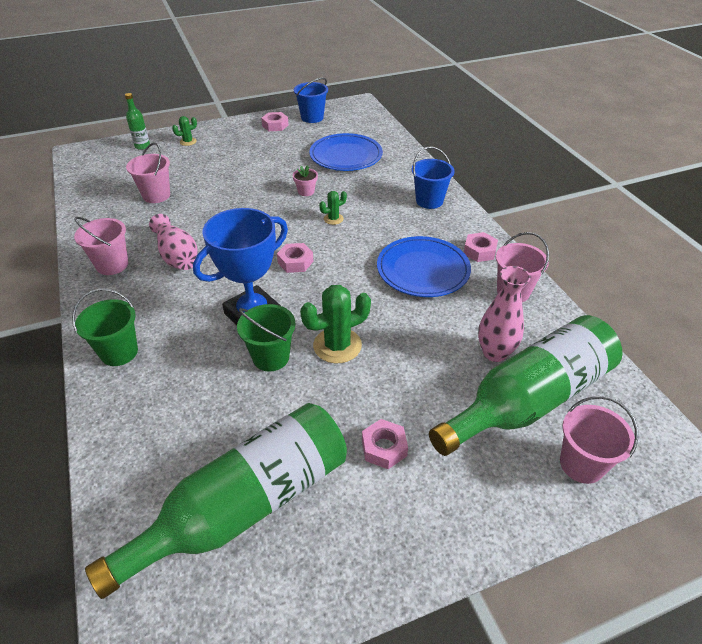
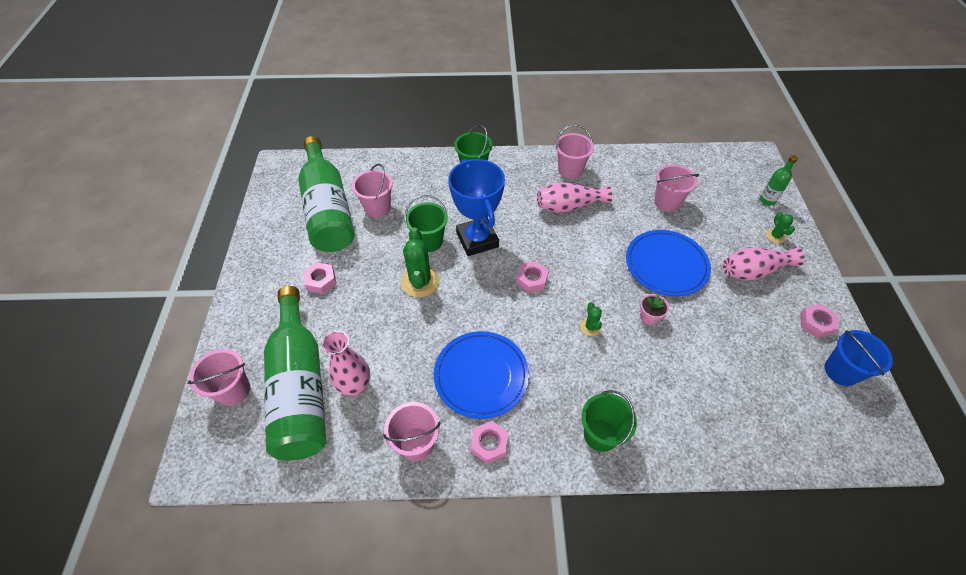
camera: 110 degrees right, 10 degrees up
(225, 437) = (377, 208): none -> pink bucket
(233, 149) = (753, 271): none -> pink vase
(346, 156) = (725, 379): blue plate -> blue plate (666, 265)
(429, 201) = (600, 435): blue bucket -> green bucket

